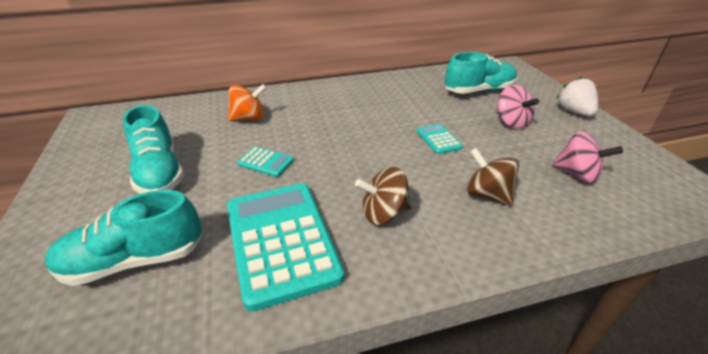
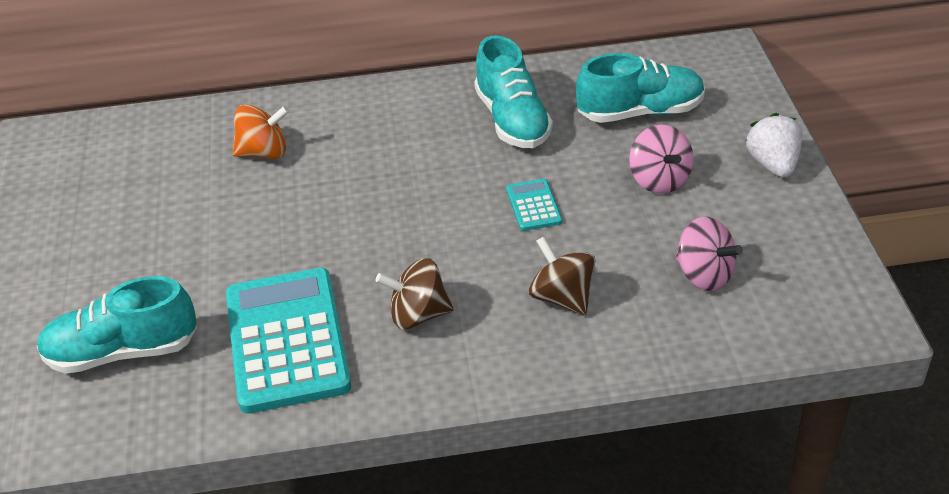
camera: 10 degrees right, 5 degrees up
(159, 172) = (141, 238): turquoise shoe -> turquoise shoe (512, 120)
(265, 162) = (280, 230): turquoise calculator -> none

